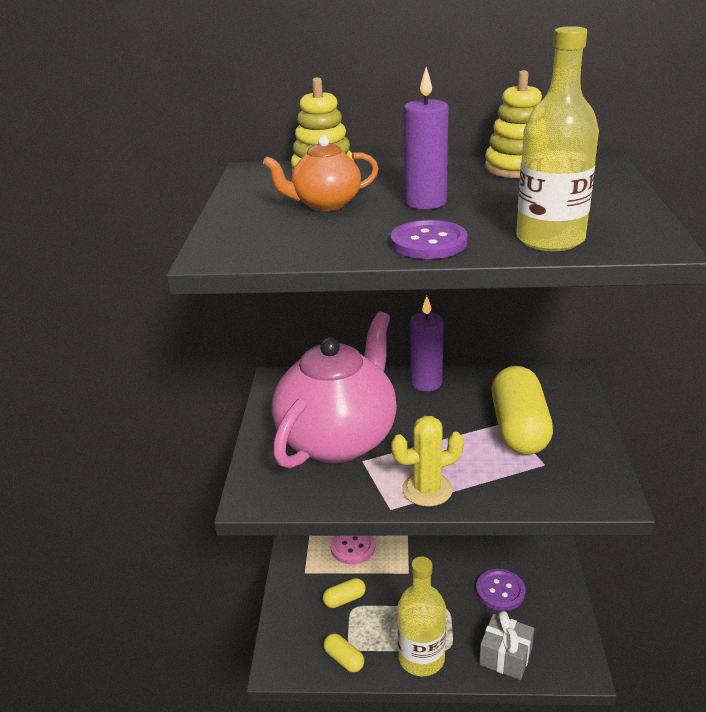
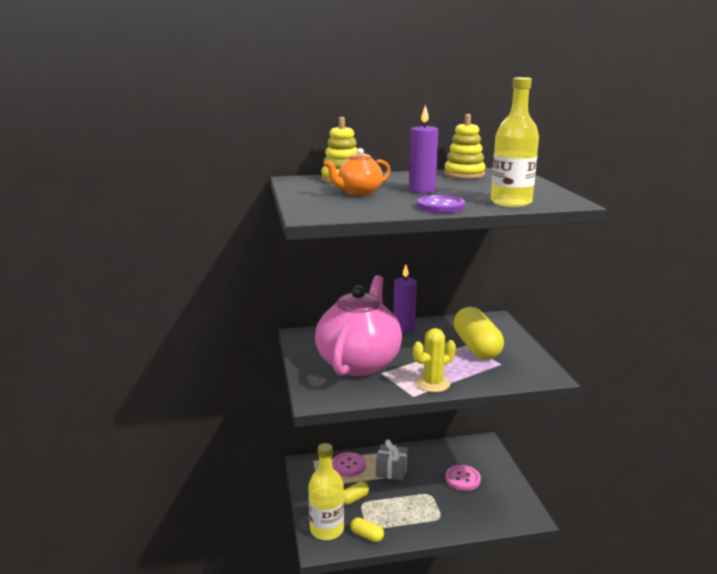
camera: 15 degrees left, 10 degrees down
(421, 658) = (422, 527): yellow bottle -> yellow bottle (327, 529)
(500, 591) = (462, 479): purple button -> pink button
(505, 656) = (479, 517): grey gift -> grey gift (391, 470)

